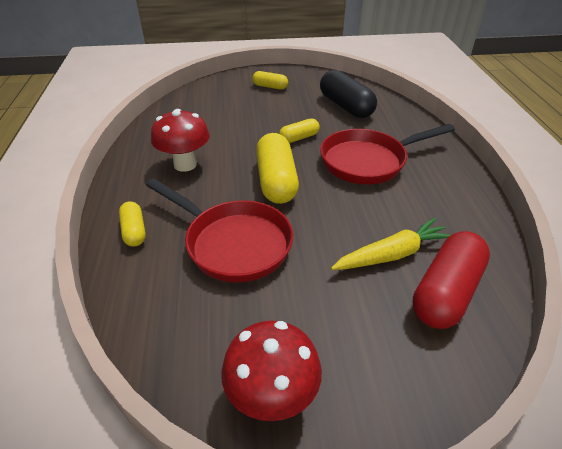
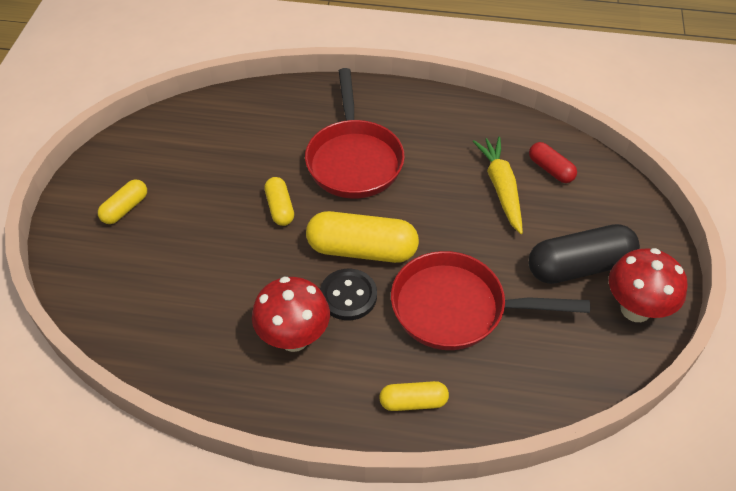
camera: 75 degrees left, 10 degrees up
(229, 182) = (348, 296): none -> black button
(233, 243) = (457, 308): red pan -> red pan turned 135 degrees counterclockwise
(345, 106) = (225, 143): black capsule -> black capsule (579, 266)
(446, 292) = (550, 169): red capsule -> red capsule, size x0.54

